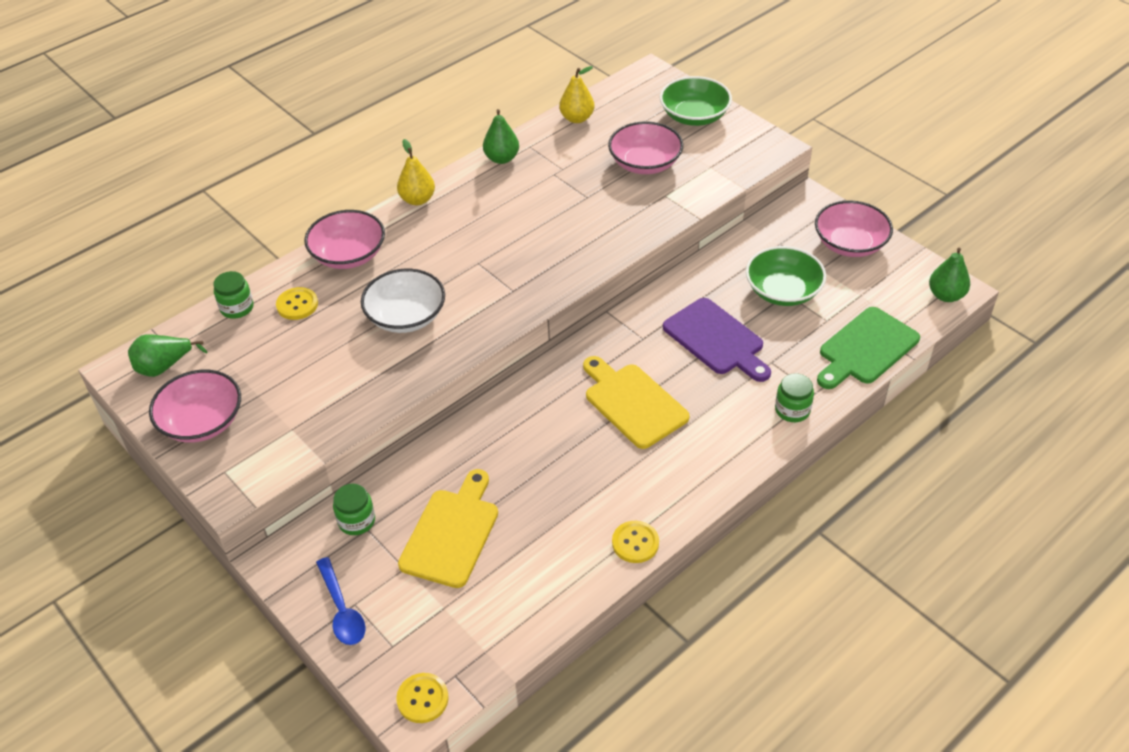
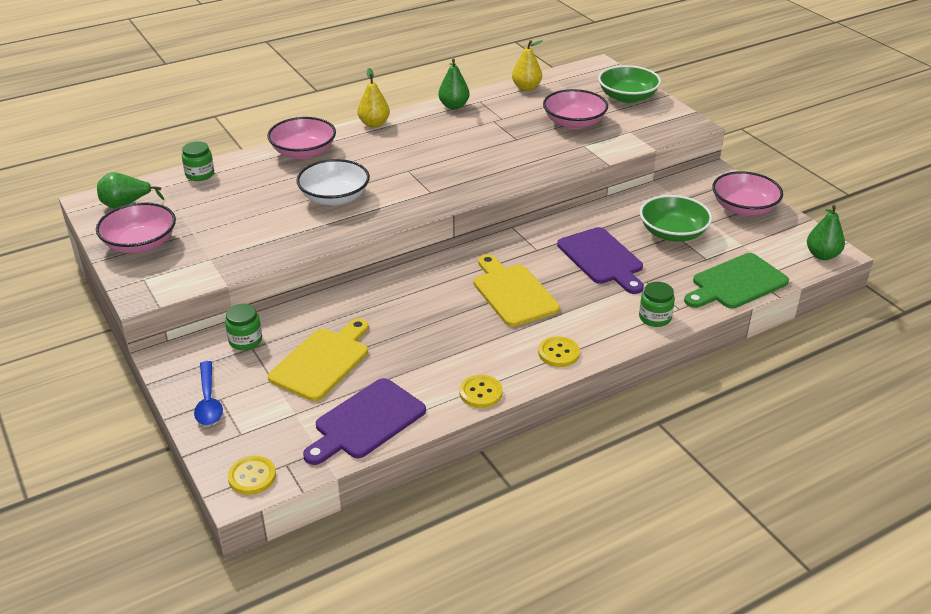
camera: 10 degrees right, 10 degrees down
(297, 305) = (249, 179): yellow button -> yellow button (558, 353)
(523, 604) = (366, 421): none -> purple cutting board

